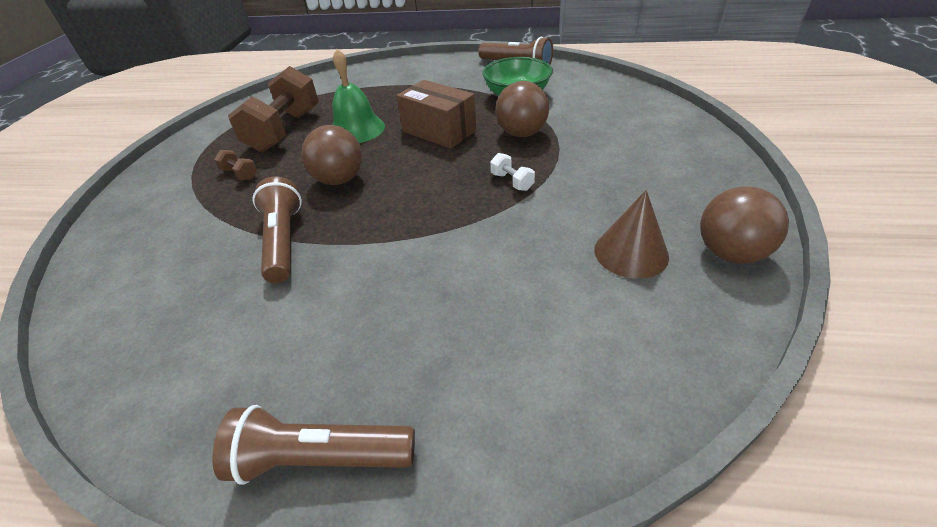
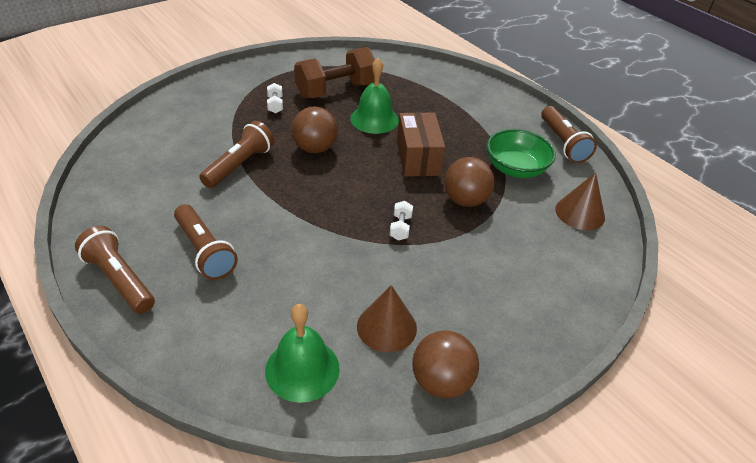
camera: 40 degrees right, 0 degrees up
(240, 174) = (275, 105): brown dumbbell -> white dumbbell
(374, 338) = (204, 251): none -> brown flashlight
(599, 93) = (580, 213): none -> brown cone
(639, 345) = (302, 369): none -> green bell

